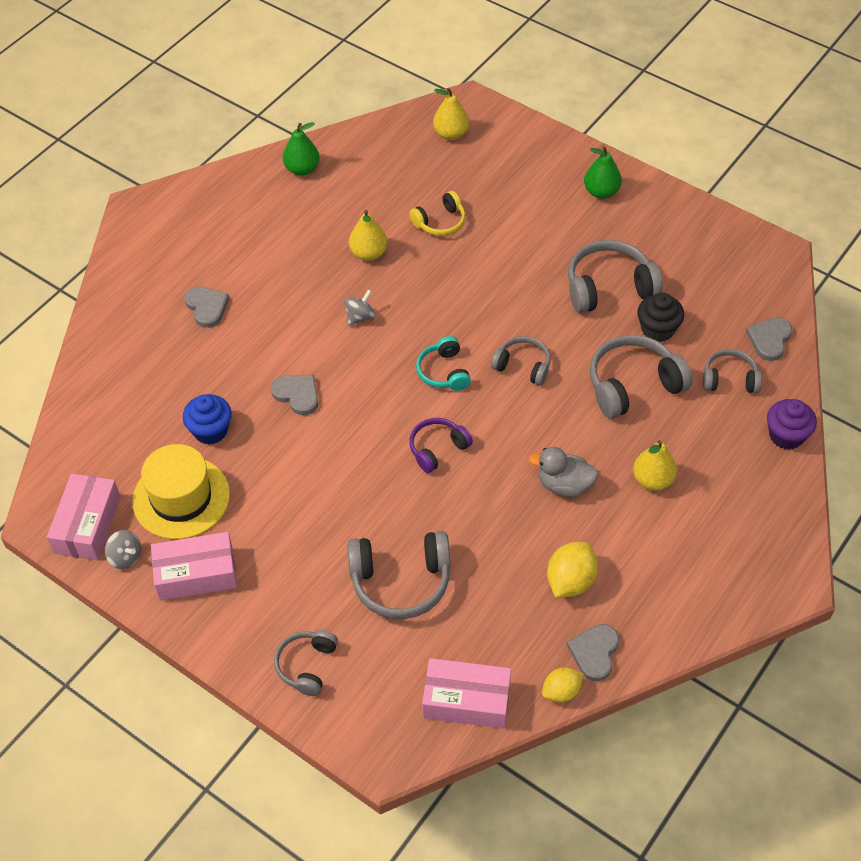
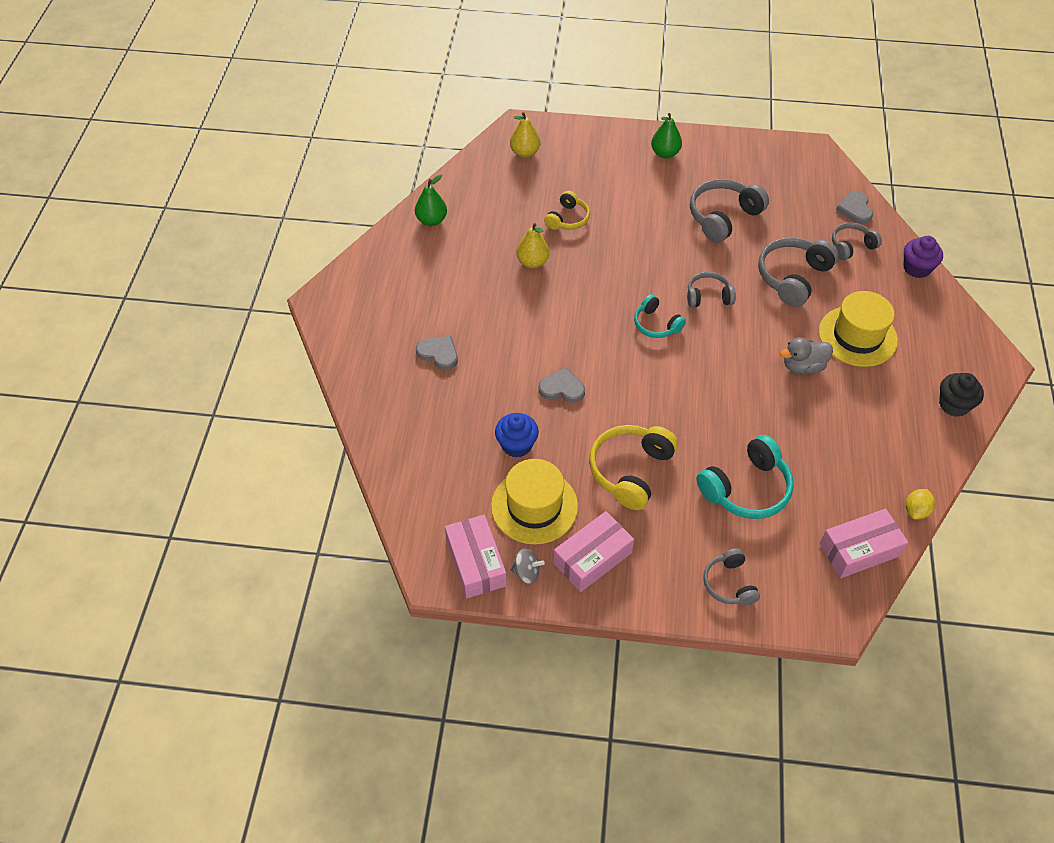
camera: 30 degrees left, 0 degrees up
(299, 508) = (630, 471): none -> yellow headphones
(360, 317) = (563, 311): grey spinning top -> none
(400, 581) = (746, 488): grey headphones -> turquoise headphones
(437, 449) = (696, 381): purple headphones -> none
(570, 581) = (860, 431): yellow lemon -> none
(594, 652) = (915, 472): grey heart -> none
(652, 480) = (857, 336): yellow pear -> yellow hat
(657, 329) = (778, 232): black cupcake -> black cupcake (954, 405)

